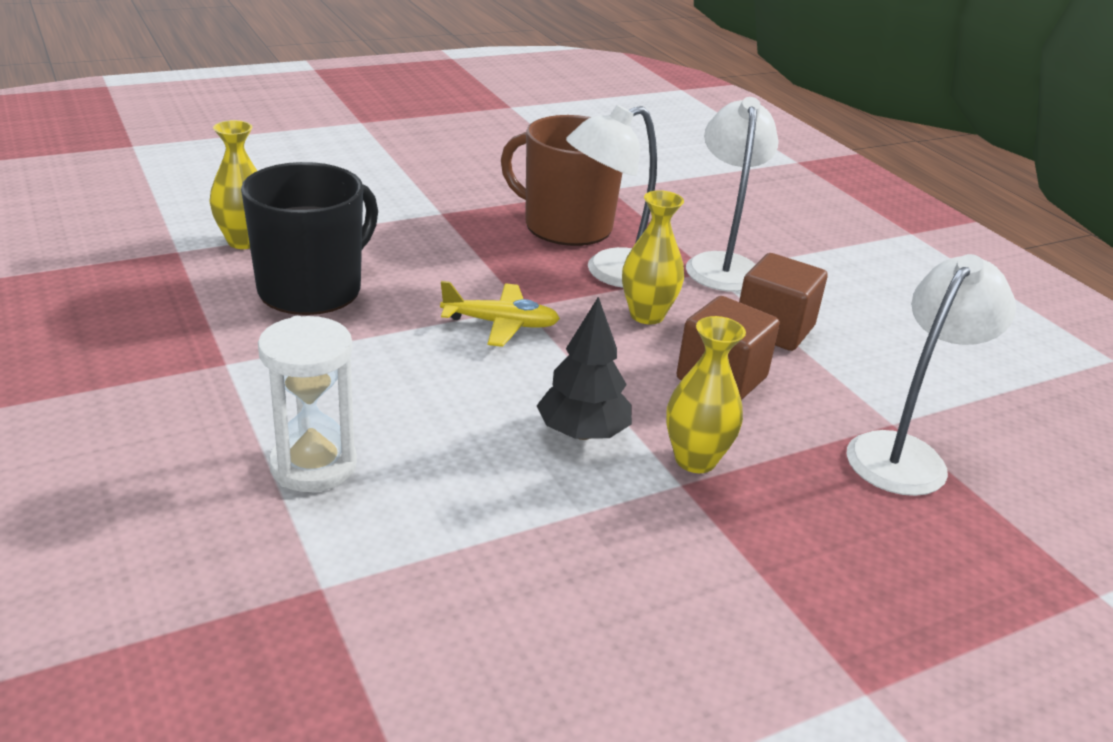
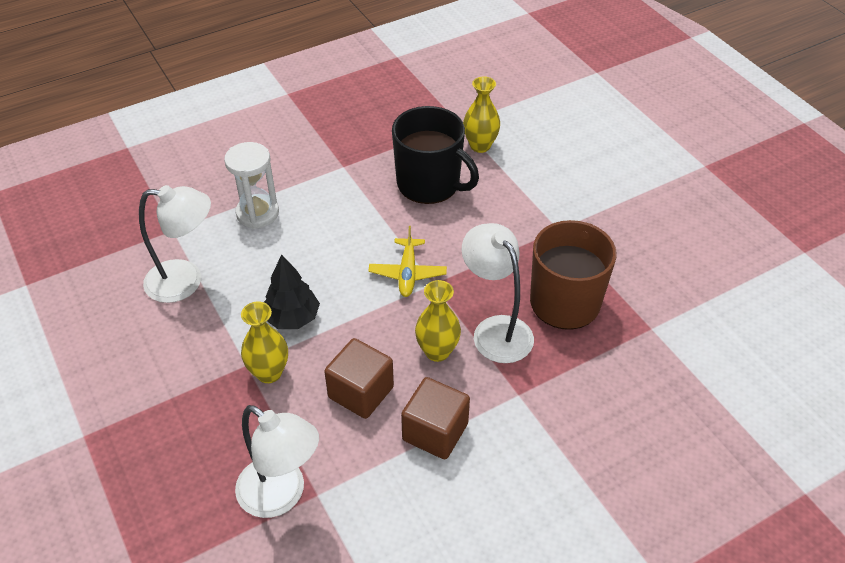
camera: 90 degrees right, 15 degrees up
(722, 264) = (533, 404): white lamp -> white lamp (186, 281)

